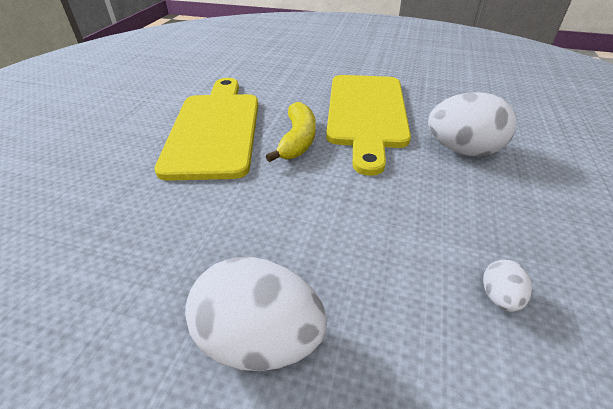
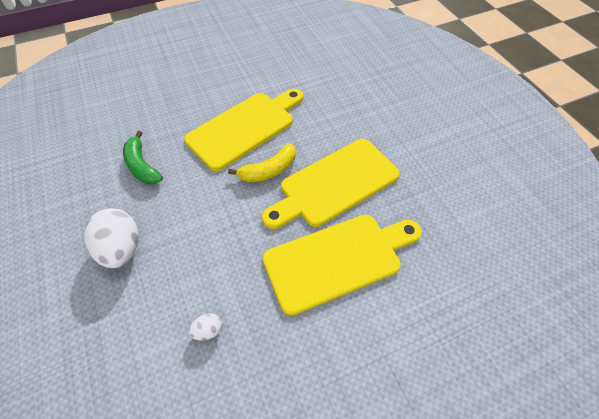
camera: 50 degrees right, 15 degrees up
(134, 237) = (142, 166): none -> green banana
(462, 150) = (337, 259): white egg -> yellow cutting board

